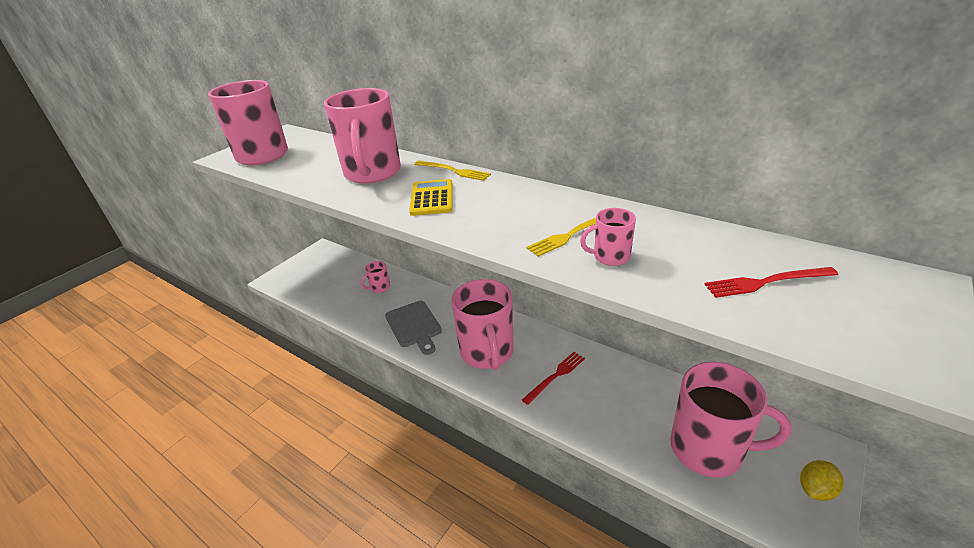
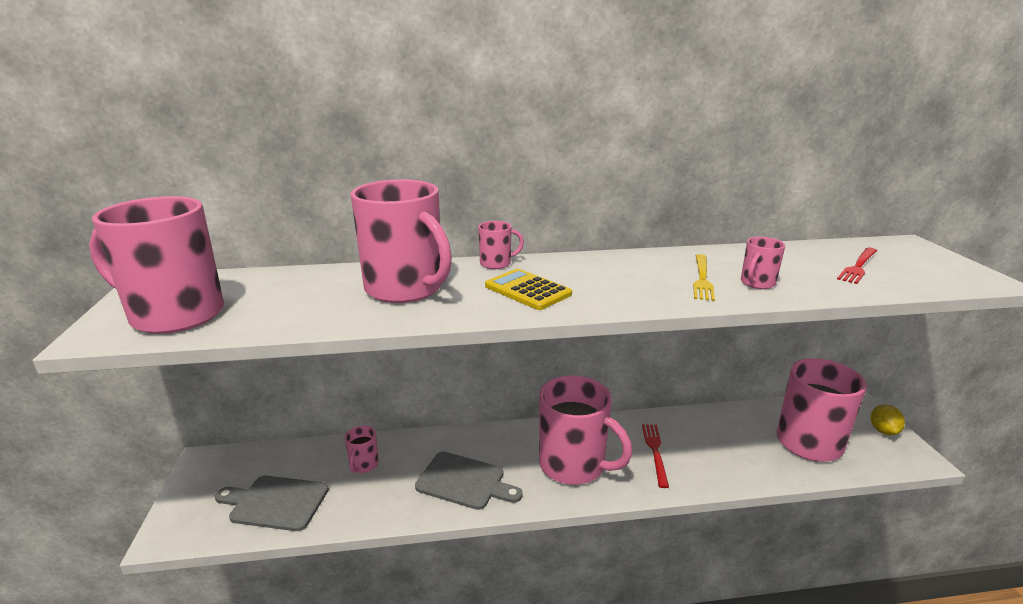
camera: 45 degrees left, 10 degrees down
(323, 287) = (275, 502): none -> grey cutting board
(453, 171) = (496, 263): yellow fork -> pink mug

